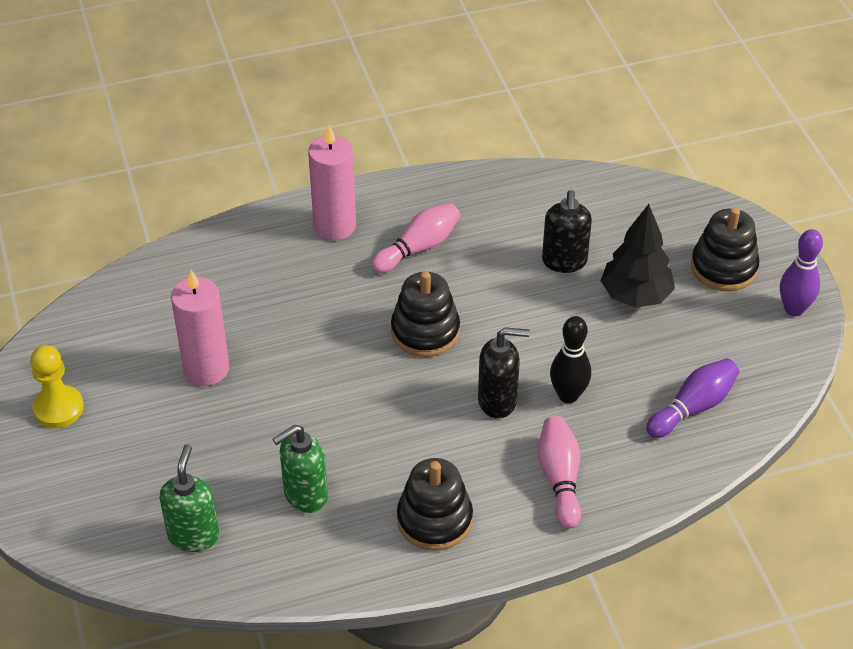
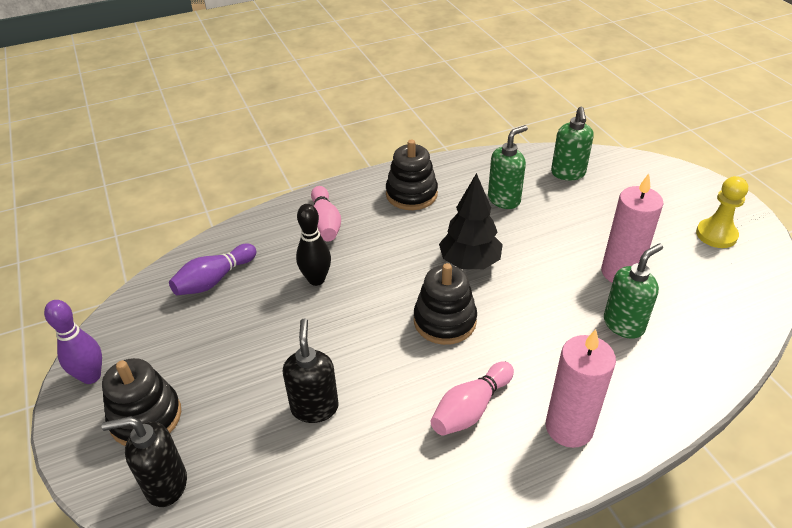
camera: 175 degrees right, 5 degrees down
(236, 310) = (624, 324): none -> green soap dispenser
(498, 401) = (374, 270): black soap dispenser -> black soap dispenser (166, 485)
(635, 296) = (245, 375): black tree -> black tree (470, 263)

